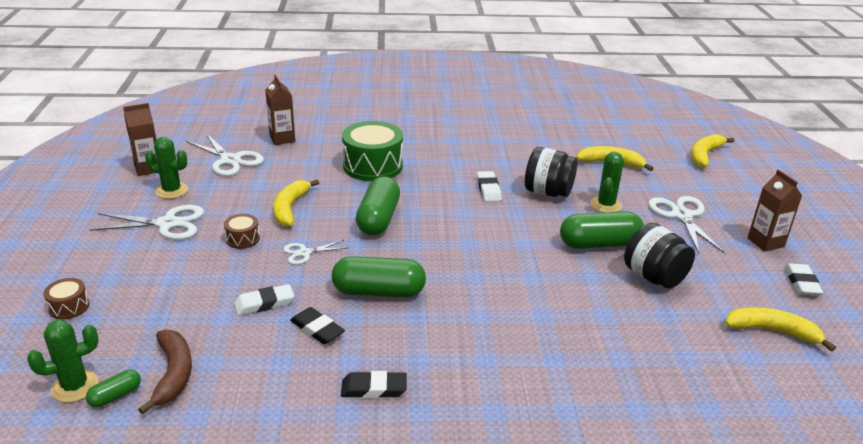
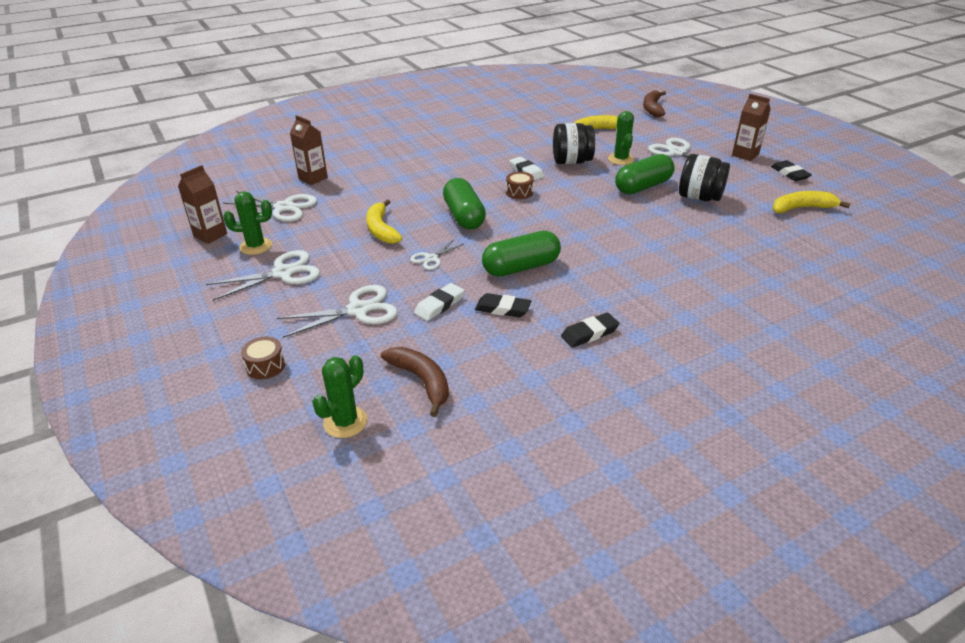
camera: 25 degrees left, 5 degrees up
(115, 396) = (390, 415): green capsule -> none
(191, 282) = (358, 310): none -> white scissors
(242, 239) = (366, 264): brown drum -> brown drum (519, 192)
(372, 166) = (416, 179): green drum -> none
(704, 155) = (652, 108): yellow banana -> brown banana
(801, 283) = (789, 174): white eraser -> black eraser

